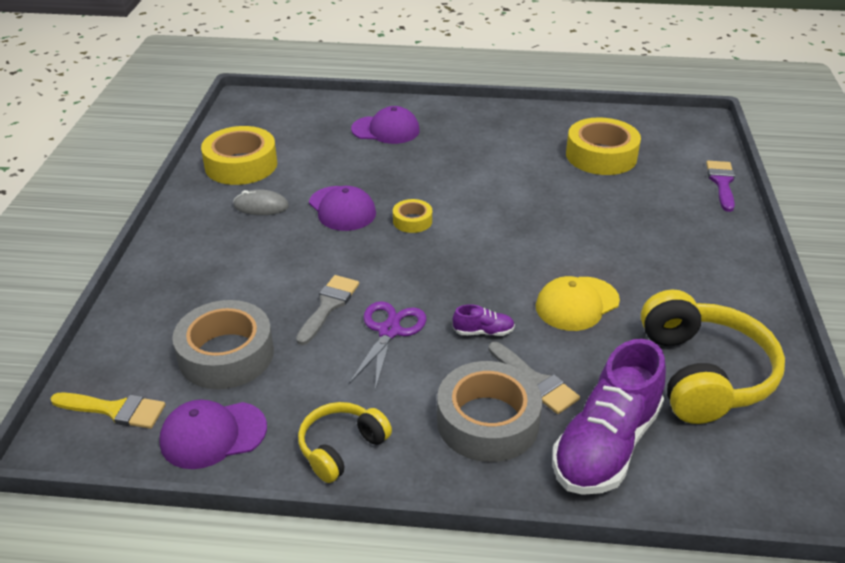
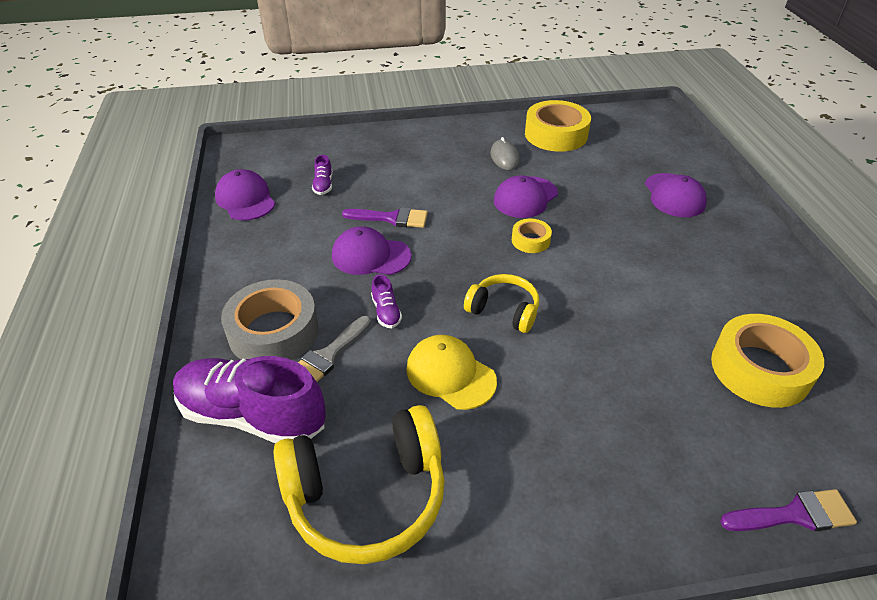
camera: 75 degrees right, 5 degrees up
(115, 410) = (263, 158): yellow brush -> none
(226, 354) = (323, 185): grey tape -> purple shoe
(328, 306) = (391, 218): grey brush -> purple brush
(341, 448) = (238, 257): yellow headphones -> yellow headphones (504, 310)
(389, 331) = (370, 256): purple scissors -> purple cap

